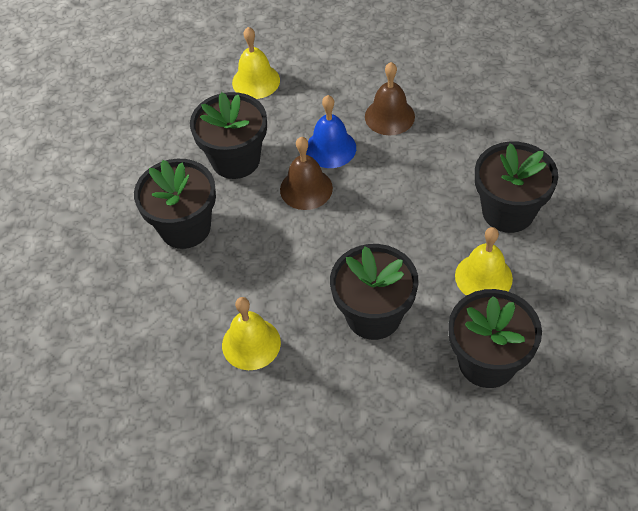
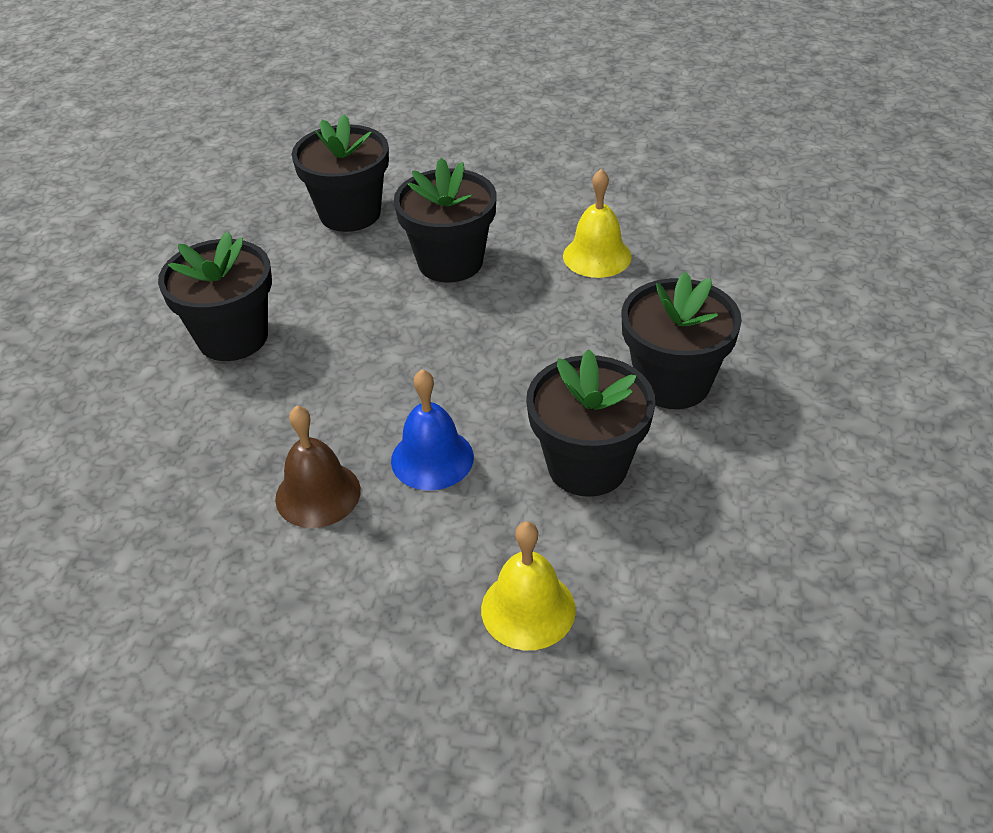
camera: 170 degrees left, 10 degrees down
(306, 188) = (488, 406): brown bell -> none
(483, 277) = (308, 278): yellow bell -> none

